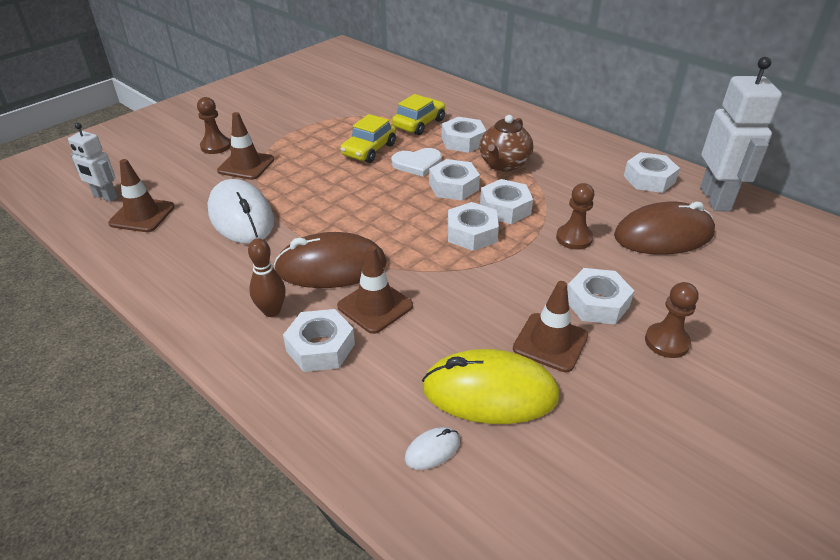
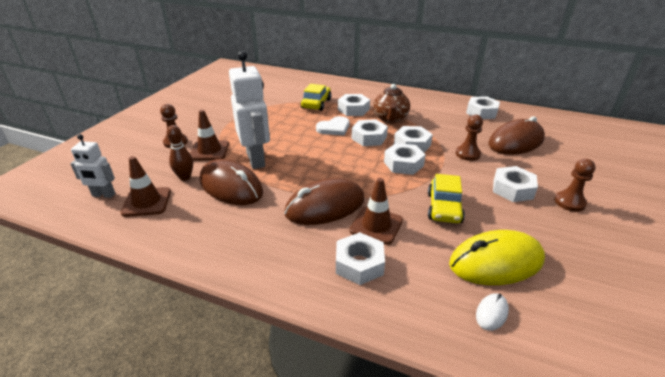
camera: 20 degrees left, 5 degrees down
(241, 217) = (231, 186): white mouse -> brown mouse
(272, 311) = (303, 247): brown bowling pin -> brown bowling pin (185, 177)
(369, 150) = (294, 125): yellow car -> yellow car (444, 208)
(550, 342) = (506, 220): brown traffic cone -> none
(715, 199) = (526, 116): white robot -> white robot (256, 159)

